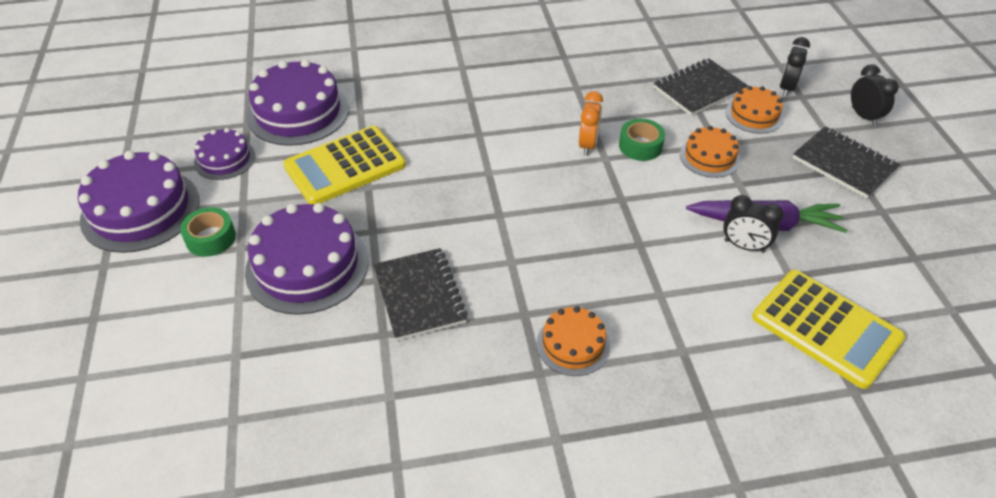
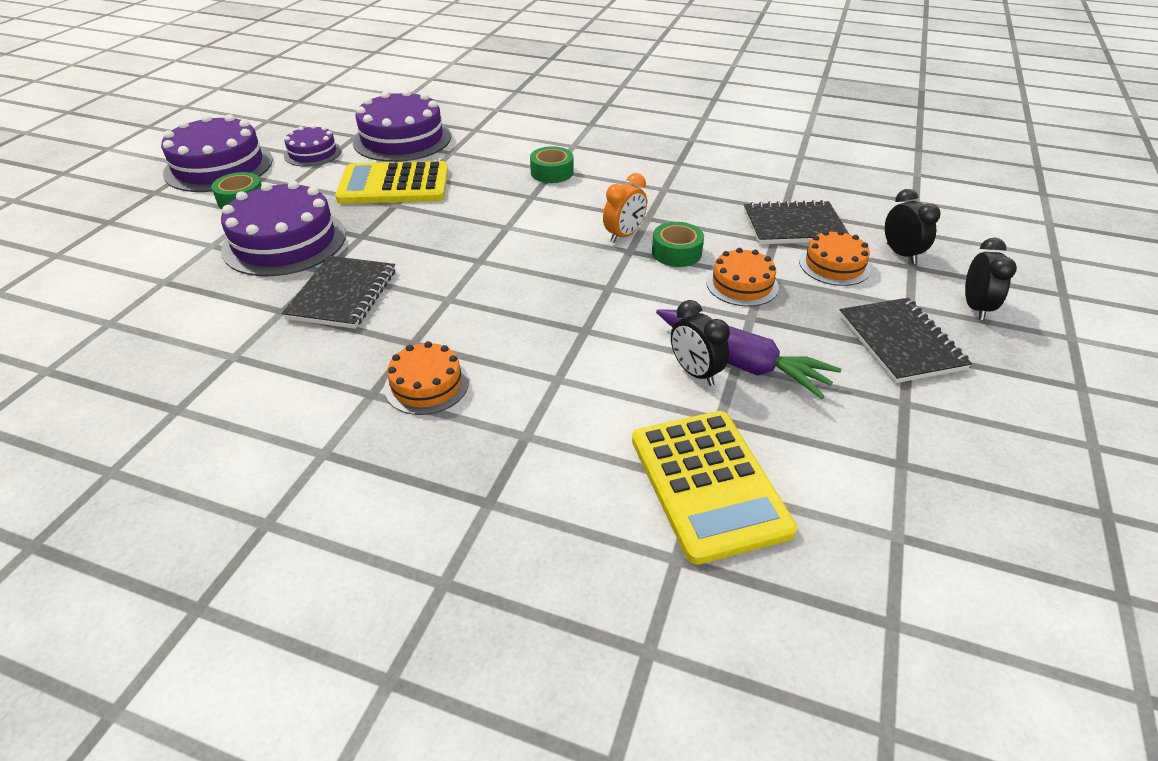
camera: 30 degrees right, 5 degrees down
(471, 102) = (552, 172): none -> green tape
(787, 88) = (901, 254): black clock -> black clock turned 105 degrees clockwise

